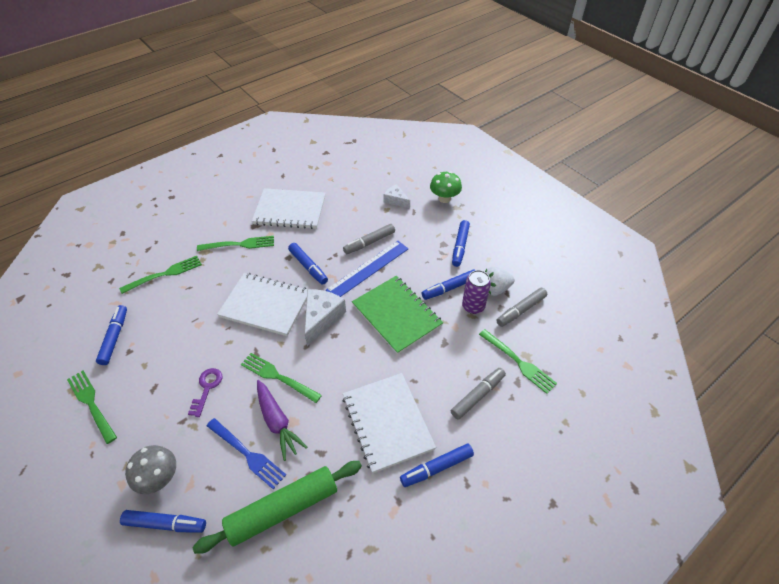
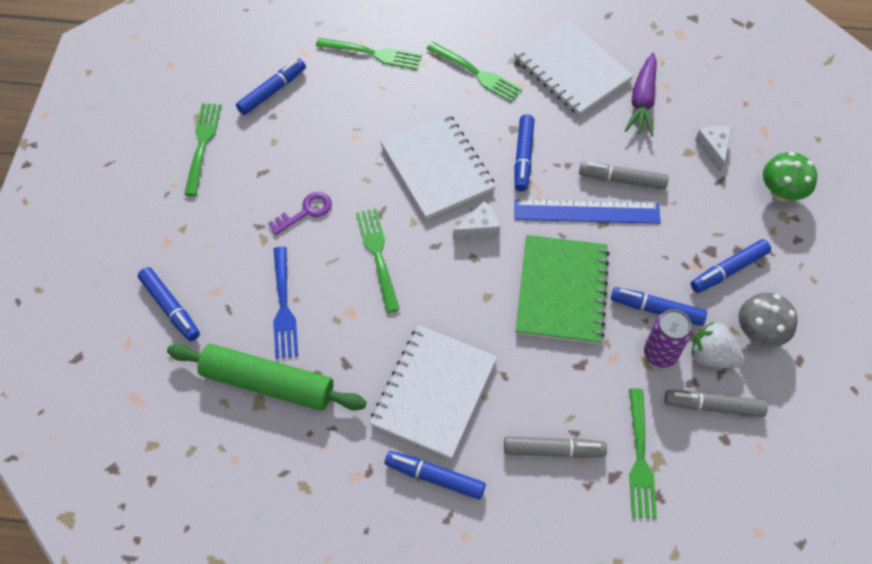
camera: 45 degrees right, 10 degrees up
(159, 478) = (198, 263): grey mushroom -> grey mushroom (759, 332)
(277, 422) = (335, 300): purple carrot -> purple carrot (642, 101)
(321, 318) = (479, 228): white cheese -> white cheese, size x0.61

